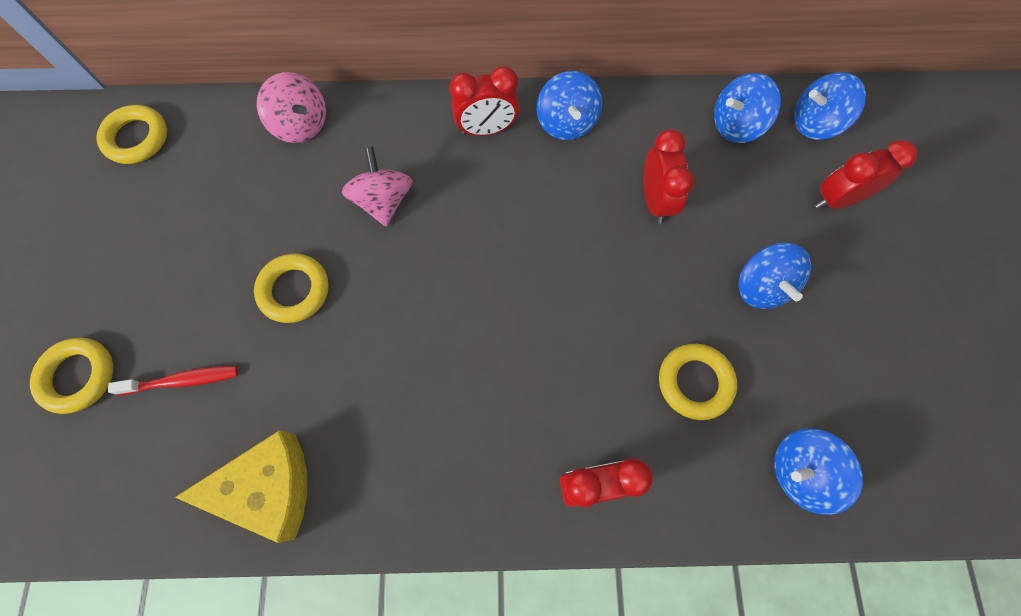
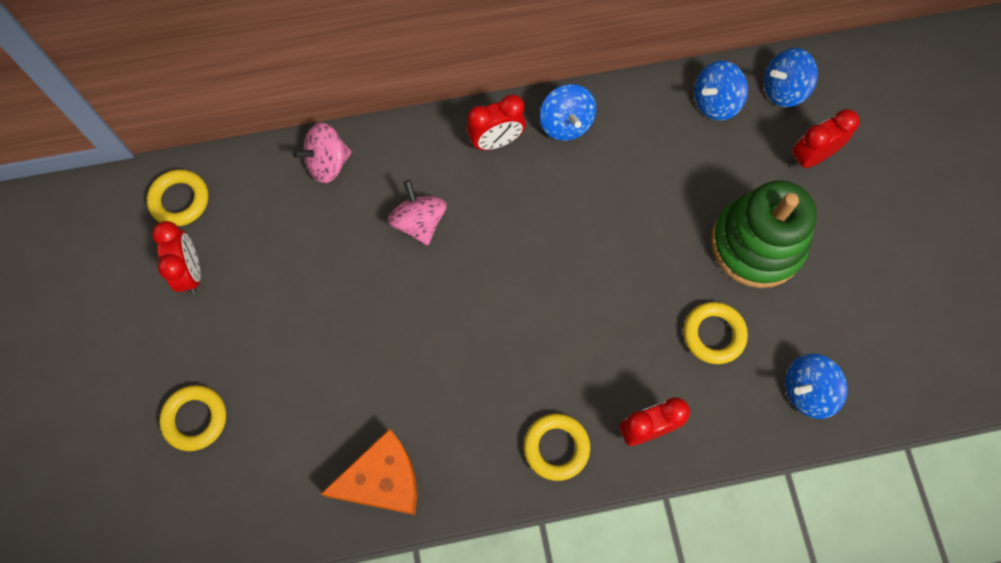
camera: 10 degrees left, 0 degrees up
(183, 380) = (286, 406): red toothbrush -> none
(268, 488) = (382, 480): yellow cheese -> orange cheese
(294, 290) = (361, 314): yellow ring -> yellow ring (556, 447)
(301, 125) = (327, 163): pink spinning top -> pink spinning top turned 120 degrees clockwise
(655, 200) = (656, 183): red clock -> red clock (190, 271)
(761, 286) = (756, 244): blue spinning top -> green stacking toy

